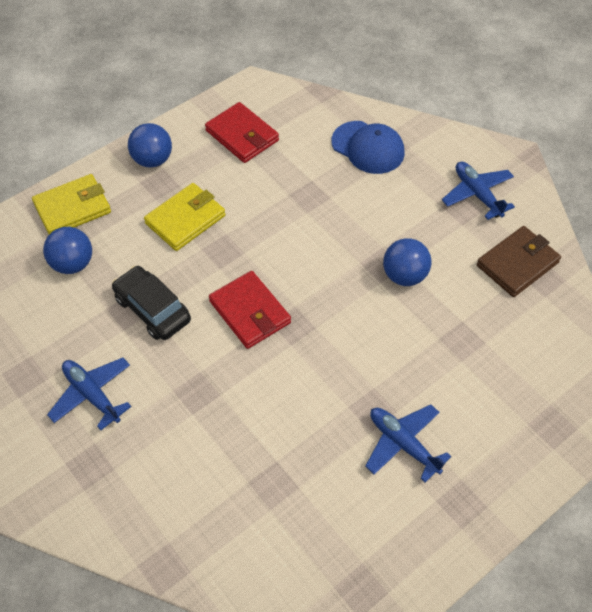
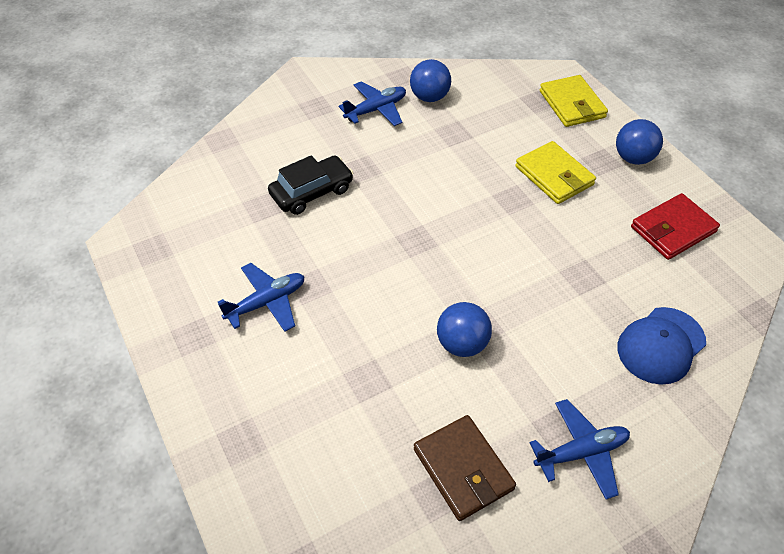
camera: 100 degrees right, 5 degrees down
(73, 264) = (508, 103): blue ball -> blue ball (429, 97)
(152, 309) = (452, 147): black car -> black car (312, 192)
(250, 312) = (437, 210): red wallet -> none

